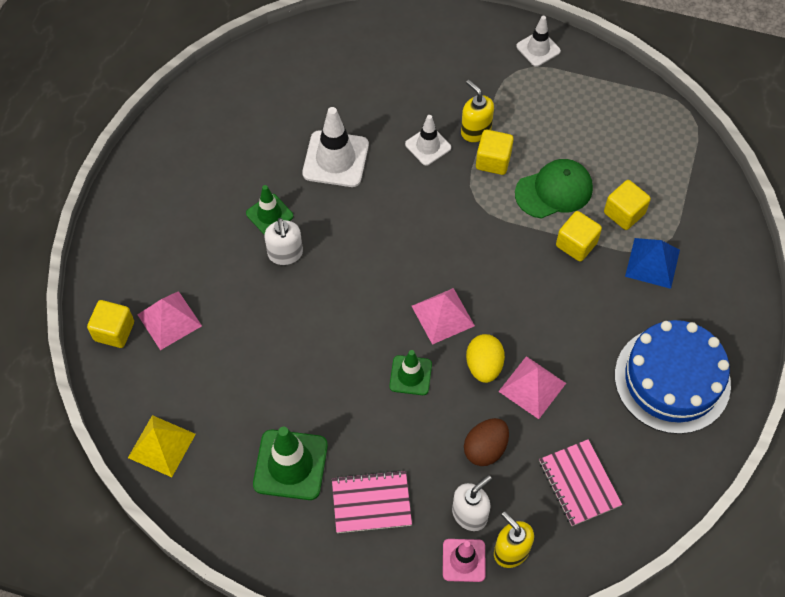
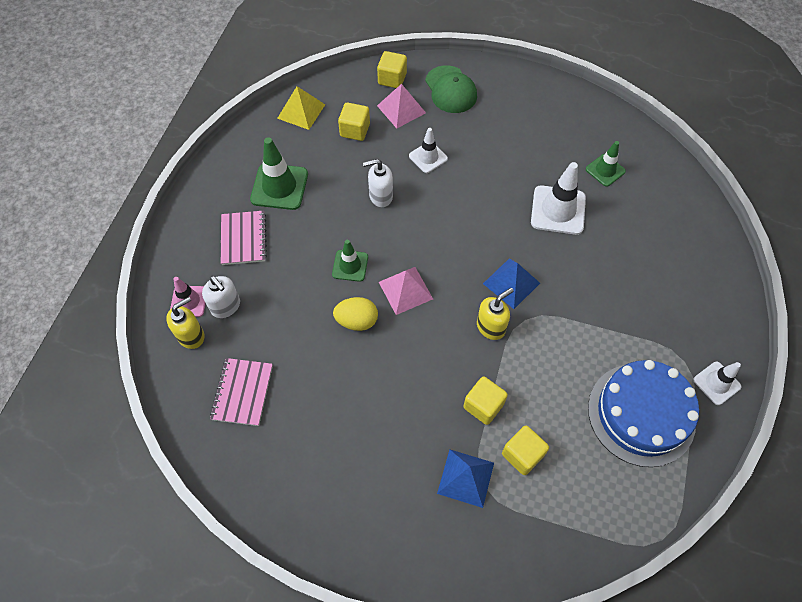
camera: 90 degrees right, 0 degrees up
(269, 215) = (498, 166): green traffic cone -> green traffic cone (605, 170)
(285, 254) = (461, 178): white soap dispenser -> white soap dispenser (380, 196)
(428, 146) = (581, 281): white traffic cone -> white traffic cone (428, 157)
(431, 211) = (511, 283): none -> blue pyramid
(475, 130) = (604, 321): yellow soap dispenser -> yellow soap dispenser (491, 327)
(485, 449) = (281, 319): brown egg -> none
(493, 161) = (571, 335): yellow cube -> yellow cube (355, 130)
(532, 387) = (335, 359): pink pyramid -> none
(554, 191) = (543, 389): green cap -> green cap (450, 90)
(579, 483) = (242, 392): pink notebook -> pink notebook turned 60 degrees counterclockwise
(672, 379) = (337, 484): blue cake -> blue cake (641, 414)

